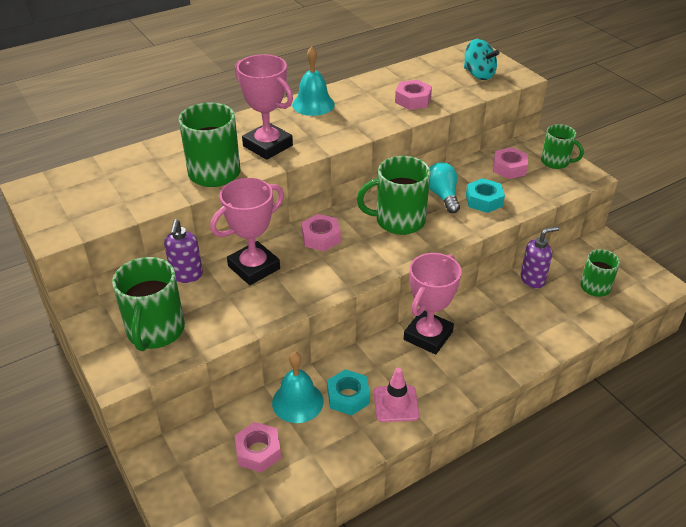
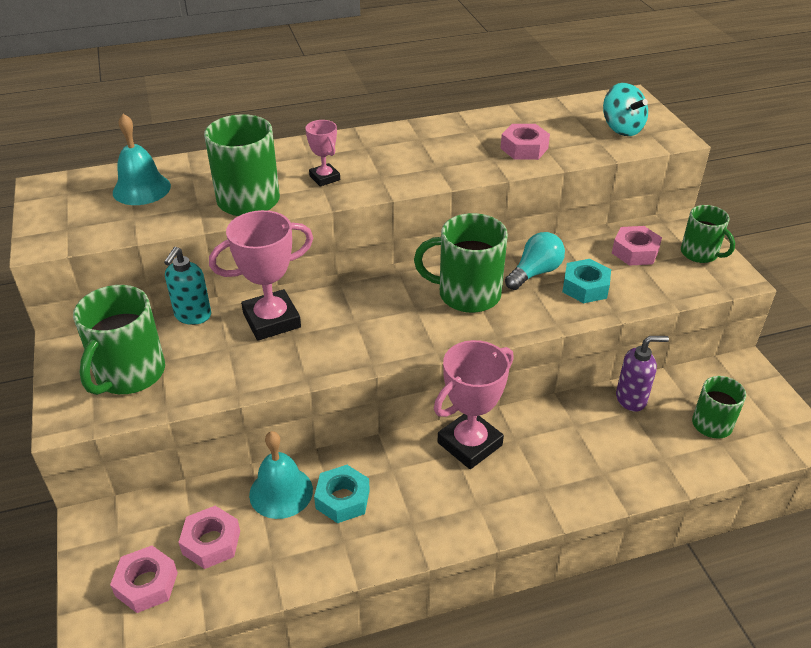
camera: 15 degrees right, 0 degrees up
(186, 275) = (192, 316): purple soap dispenser -> turquoise soap dispenser
(268, 146) = (324, 178): pink trophy -> pink trophy, size x0.53
(313, 104) = (401, 137): turquoise bell -> turquoise bell (141, 189)
(321, 237) = (365, 298): pink nut -> pink nut (146, 584)
(396, 404) = (396, 521): pink traffic cone -> none
(442, 196) = (535, 273): turquoise light bulb -> turquoise light bulb turned 45 degrees clockwise

